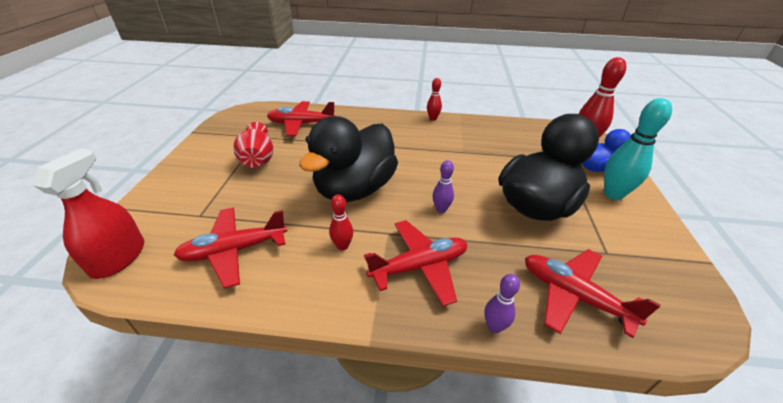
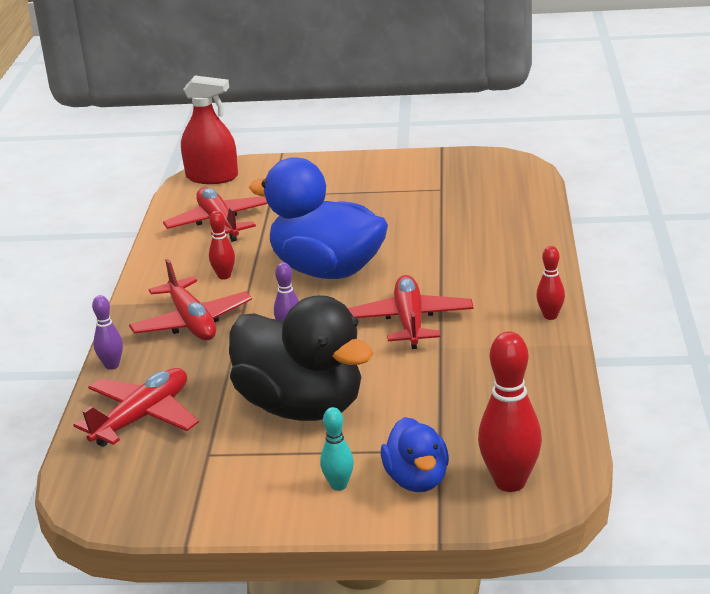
camera: 90 degrees right, 10 degrees down
(258, 159) = (384, 200): red vase -> none
(301, 124) = (487, 209): red plane -> red plane (410, 322)
(355, 189) = (327, 270): black duck -> blue duck
(613, 194) = (339, 485): turquoise bowling pin -> turquoise bowling pin, size x0.54

